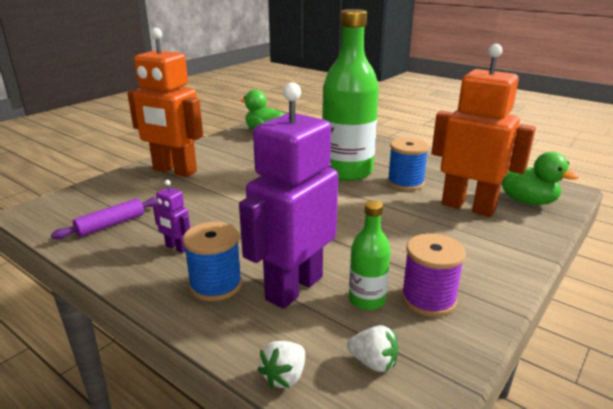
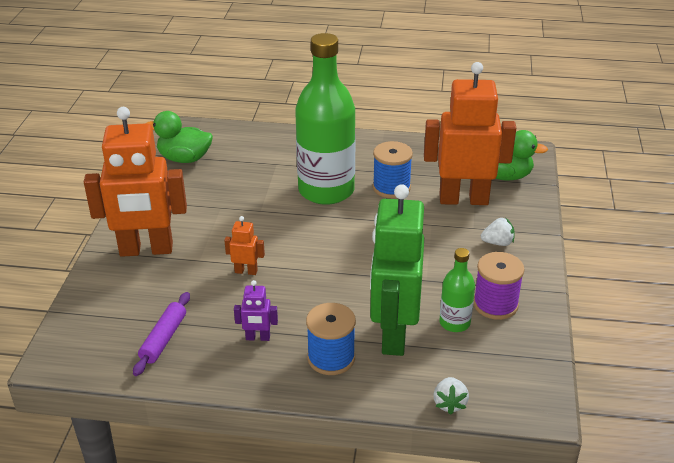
camera: 30 degrees left, 10 degrees up
(225, 202) = (246, 271): none -> orange robot
(293, 288) = (393, 335): purple robot -> green robot
(373, 362) = (496, 368): white strawberry -> white strawberry (498, 243)

